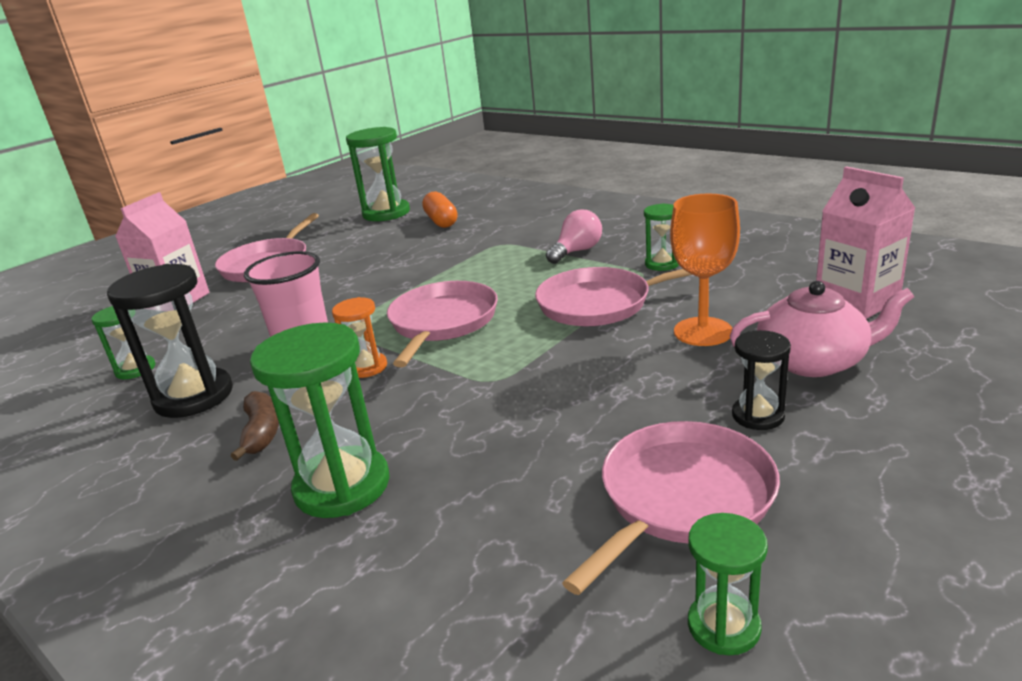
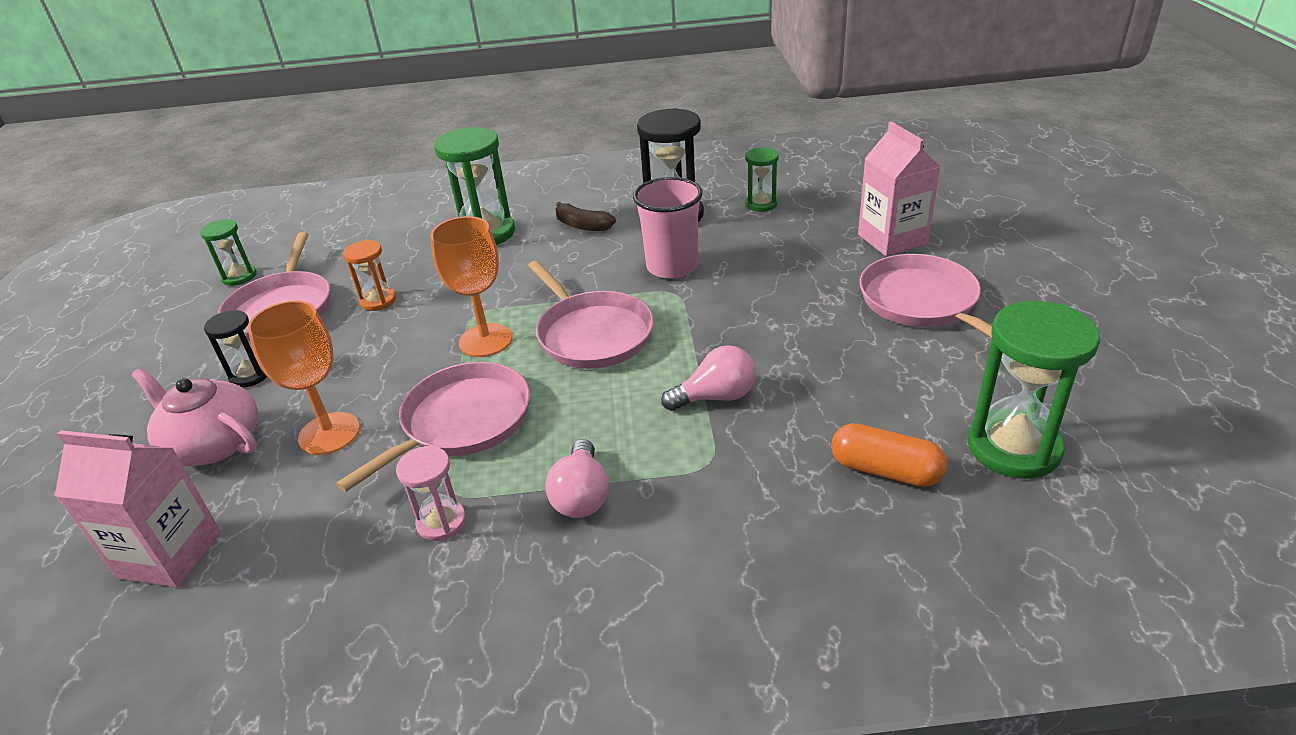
camera: 135 degrees right, 10 degrees up
(367, 367) = (589, 279): orange hourglass -> orange hourglass (378, 301)
(446, 264) = (715, 397): none -> pink light bulb
(516, 351) = (485, 340): none -> orange goblet
(662, 264) = (441, 522): green hourglass -> pink hourglass
(813, 361) = (213, 444): pink teapot -> pink teapot turned 75 degrees clockwise

